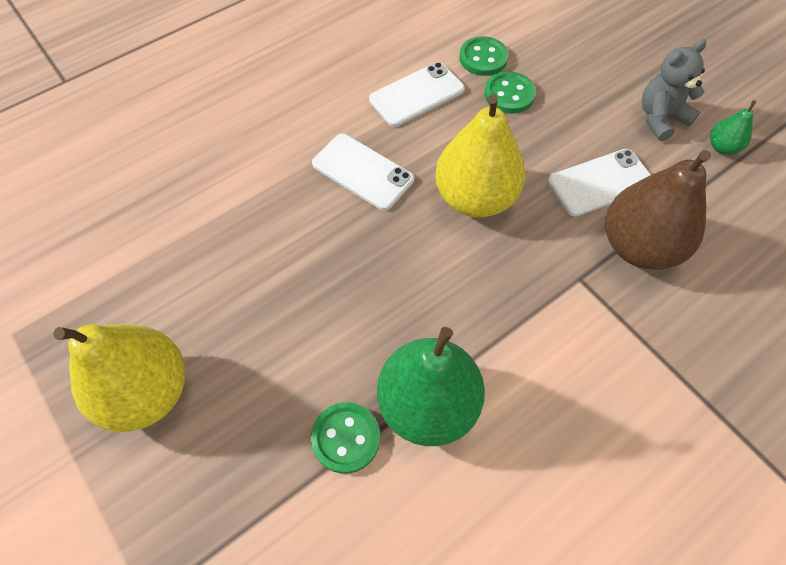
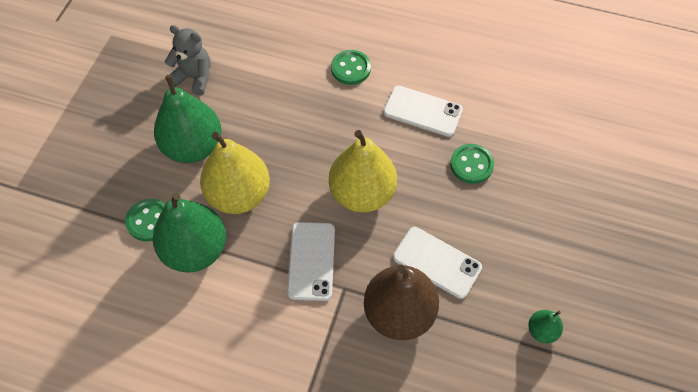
camera: 55 degrees right, 0 degrees up
(146, 392) = (117, 113): yellow pear -> yellow pear (239, 195)
(278, 327) = (193, 146): none -> green pear
(362, 172) = (333, 120): white phone -> white phone (311, 261)
(483, 58) = (492, 130): green button -> green button (350, 68)
(660, 118) = (535, 274): grey teddy bear -> grey teddy bear (194, 77)

